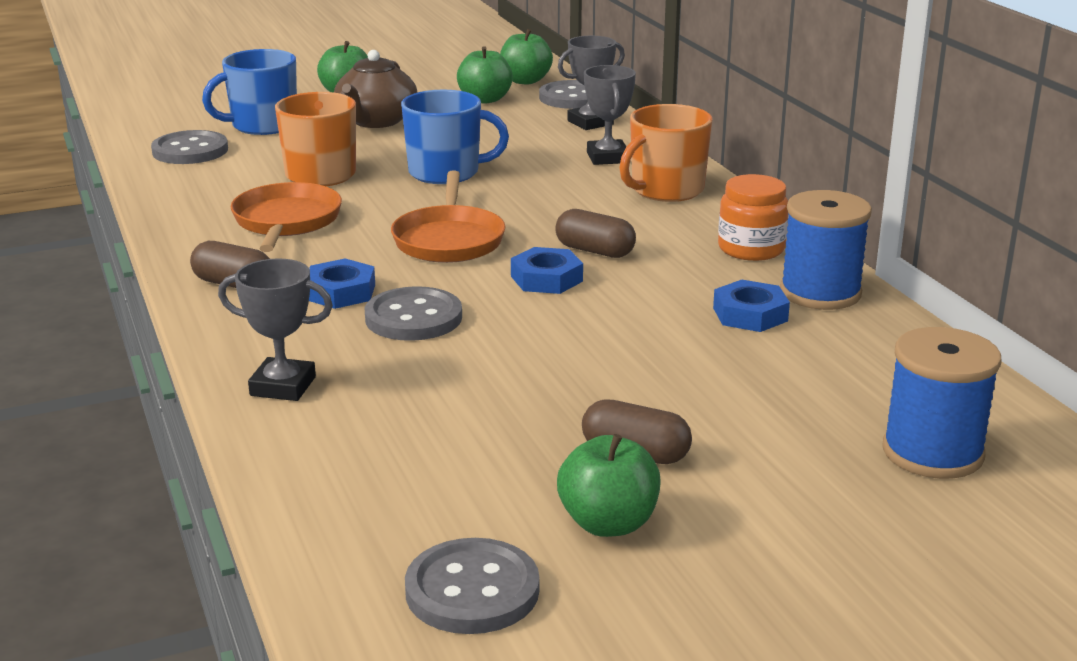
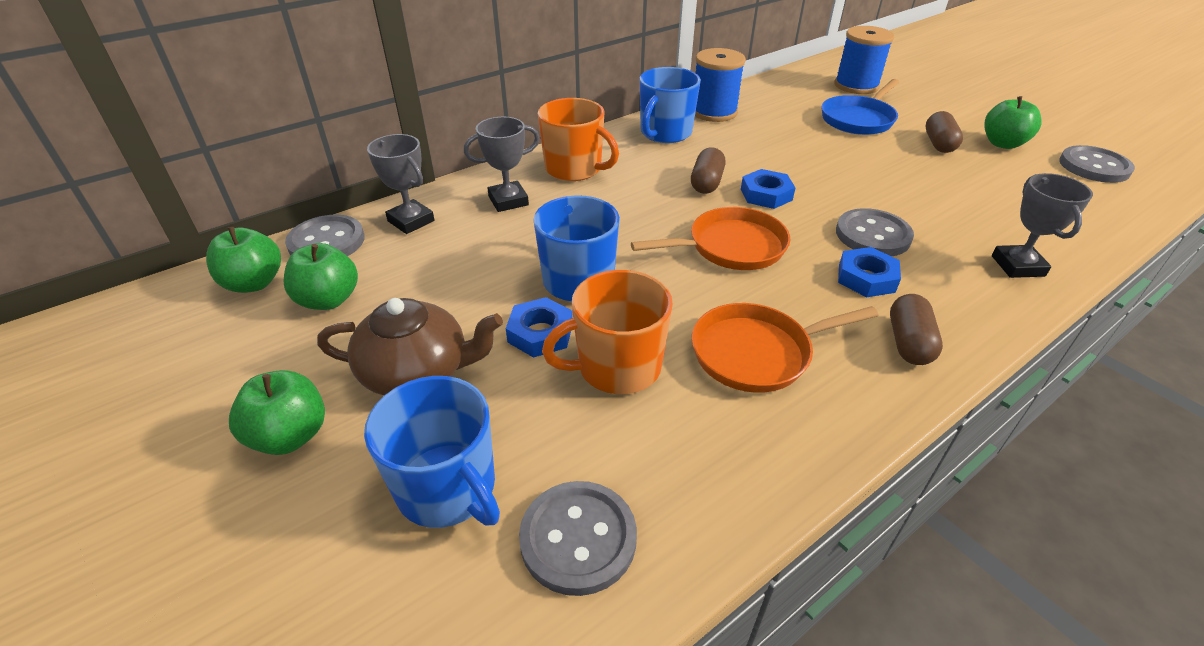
camera: 105 degrees left, 15 degrees up
(750, 314) = (759, 128): blue nut -> blue nut (540, 333)
(751, 249) = (665, 133): orange jar -> blue mug
(761, 407) = (858, 119): none -> blue pan

